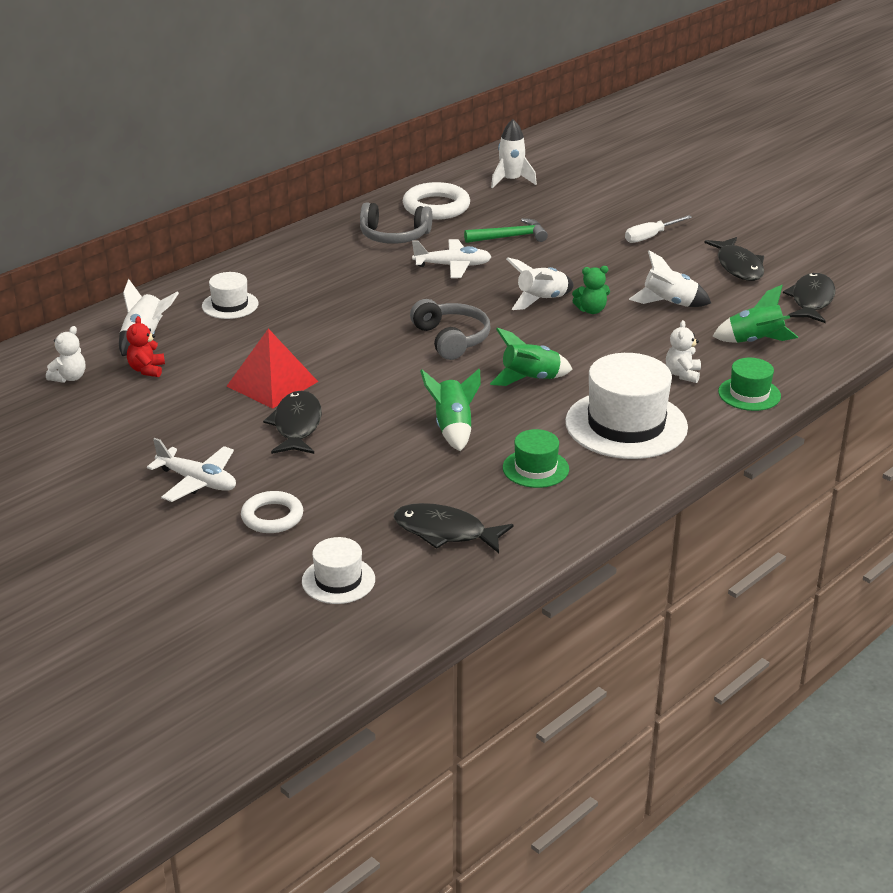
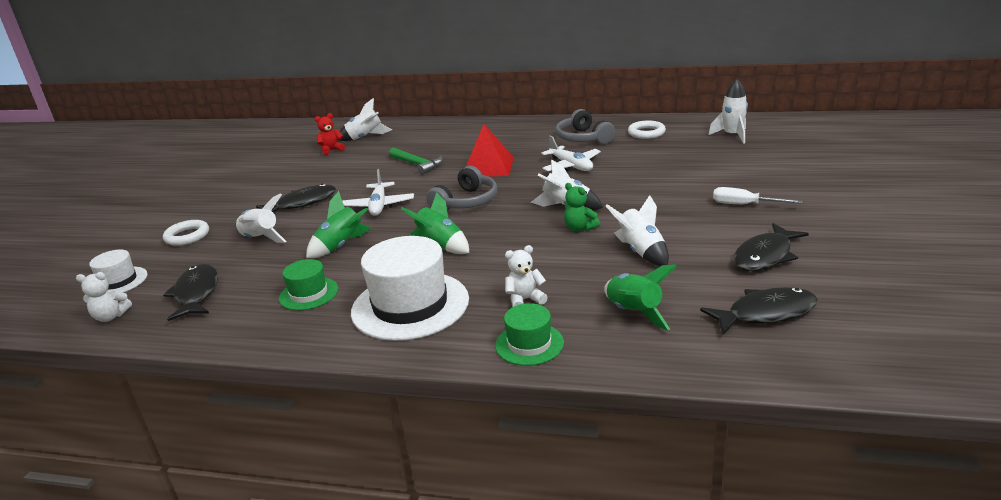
camera: 60 degrees right, 5 degrees down
(69, 378) = (305, 140): white teddy bear -> white teddy bear (111, 317)
(197, 481) = (216, 204): white plane -> white plane (379, 205)
(230, 305) = (429, 138): white hat -> none
(272, 383) = (347, 180): red pyramid -> red pyramid (488, 167)
(358, 470) = (260, 238): none -> white rocket
(436, 207) = (646, 133): white ring -> white ring, size x0.67
(510, 237) = (646, 165): green hammer -> green hammer (417, 164)

